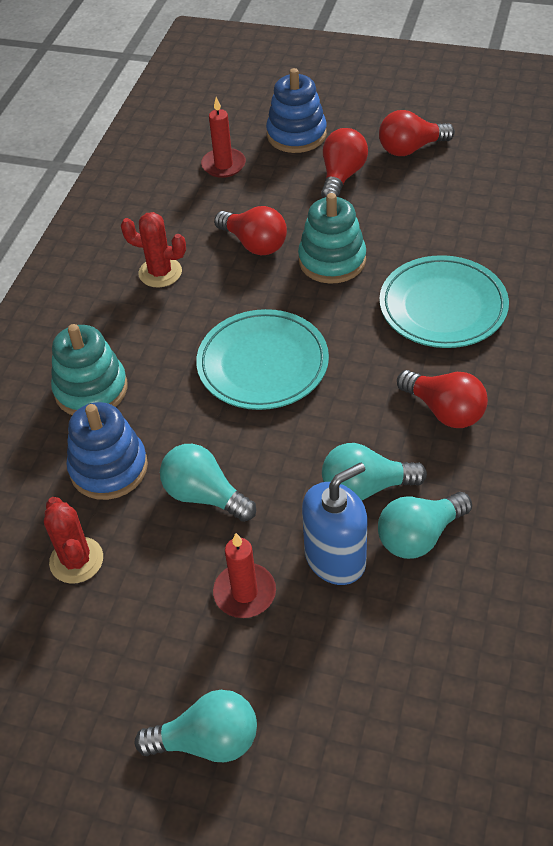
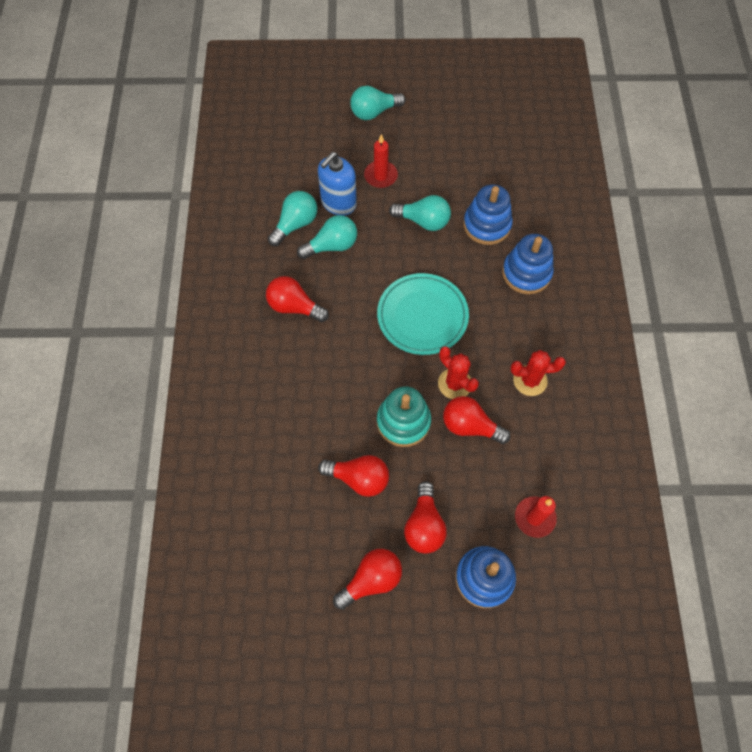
camera: 160 degrees right, 15 degrees up
(76, 560) = (476, 172): red cactus -> red cactus (454, 384)
(91, 389) = (526, 273): turquoise stacking toy -> blue stacking toy
(401, 221) = (359, 478): none -> red light bulb
(443, 307) = (309, 393): turquoise plate -> none

